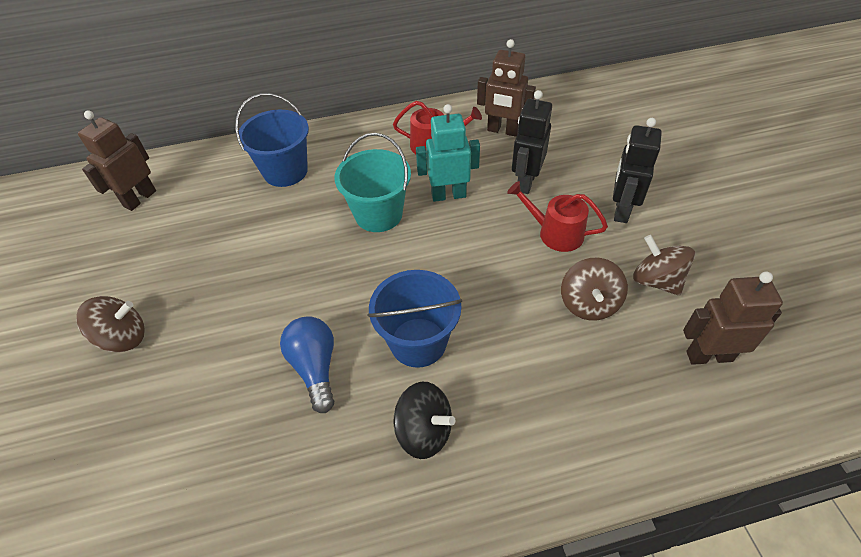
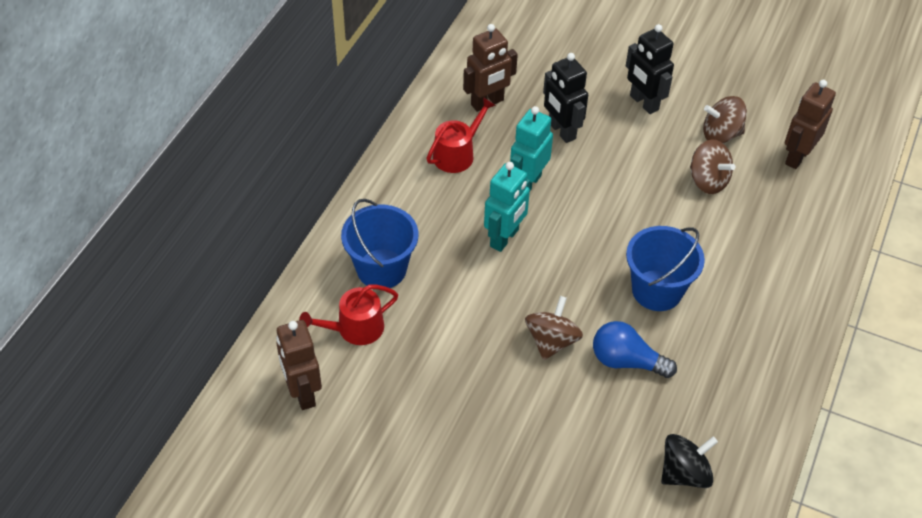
camera: 55 degrees left, 0 degrees up
(123, 337) = (482, 471): brown spinning top -> brown spinning top (551, 341)
(378, 214) = (504, 238): turquoise bucket -> turquoise robot
(424, 431) = (731, 330): black spinning top -> black spinning top (684, 473)
(555, 233) = (630, 152): red watering can -> red watering can (355, 329)

